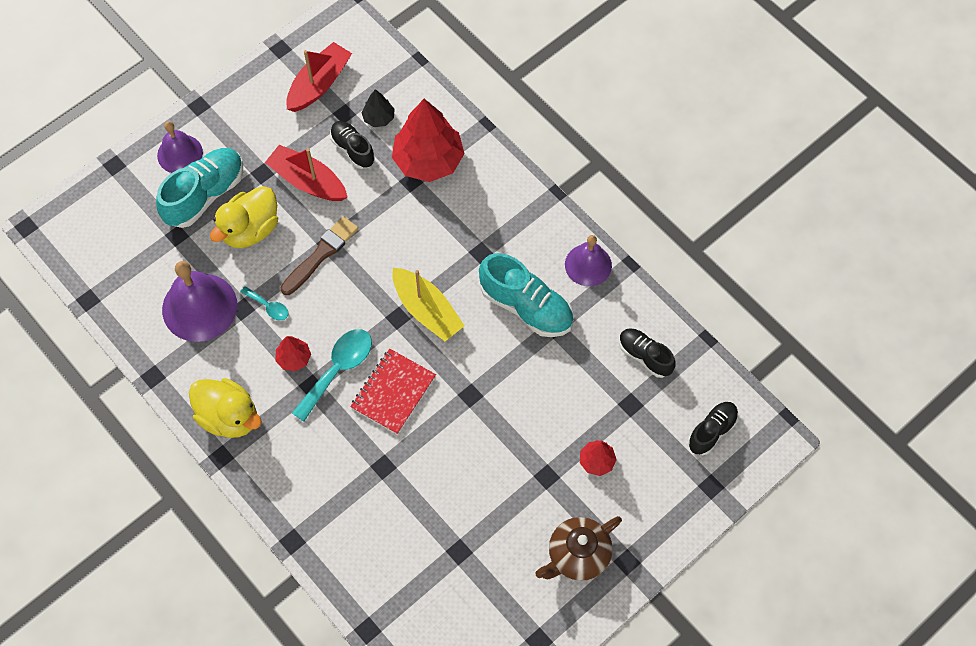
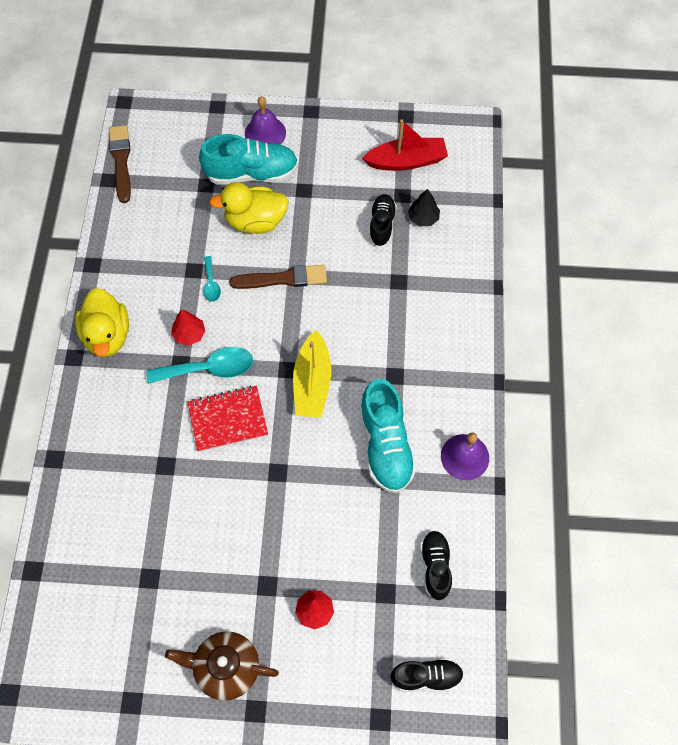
camera: 45 degrees right, 0 degrees up
(82, 276) = (121, 161): none -> brown brush
(199, 307) = (168, 245): purple bell -> none
(307, 181) = (328, 221): red boat -> none
(428, 160) = (426, 277): red tree -> none

